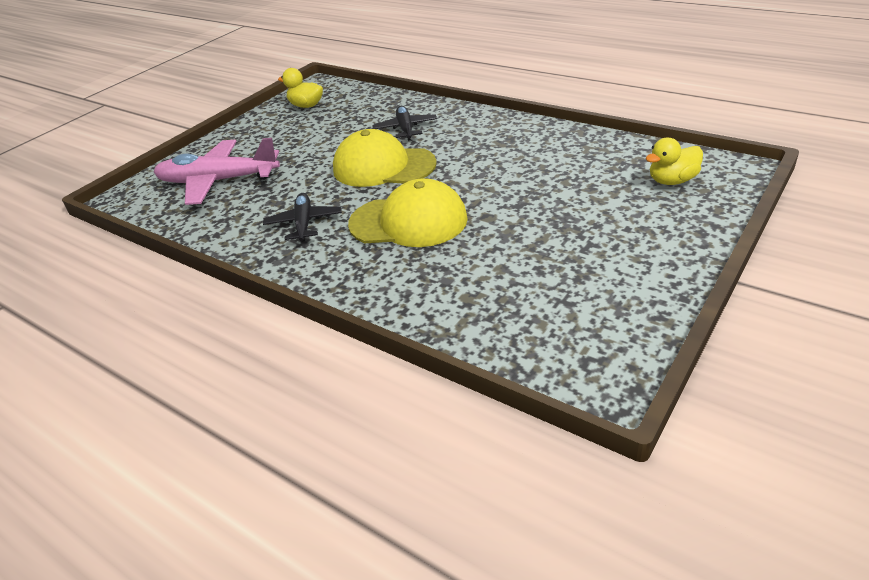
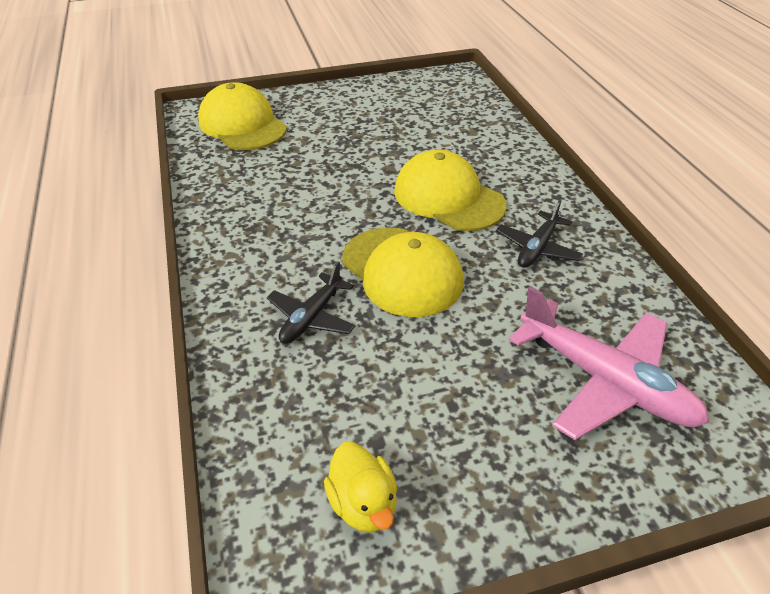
camera: 145 degrees left, 5 degrees up
(672, 181) = (242, 125): yellow duck -> yellow cap

